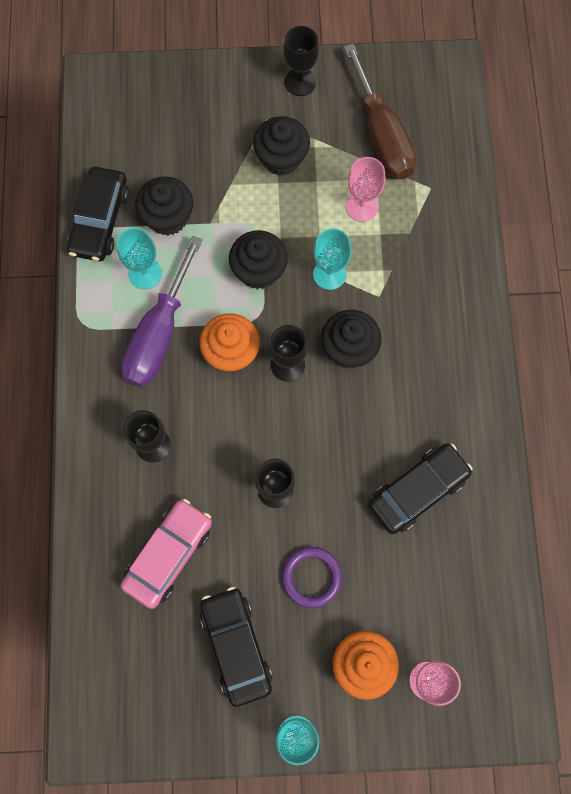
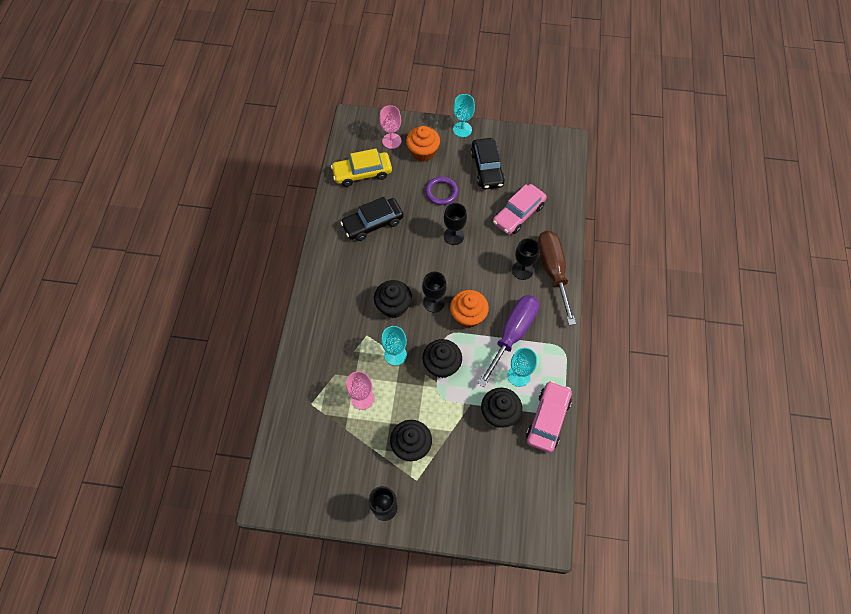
camera: 170 degrees left, 10 degrees down
(99, 220) = (548, 419): black car -> pink car
(382, 135) = (334, 451): brown screwdriver -> brown screwdriver (553, 271)
(463, 594) = (362, 173): none -> yellow car

